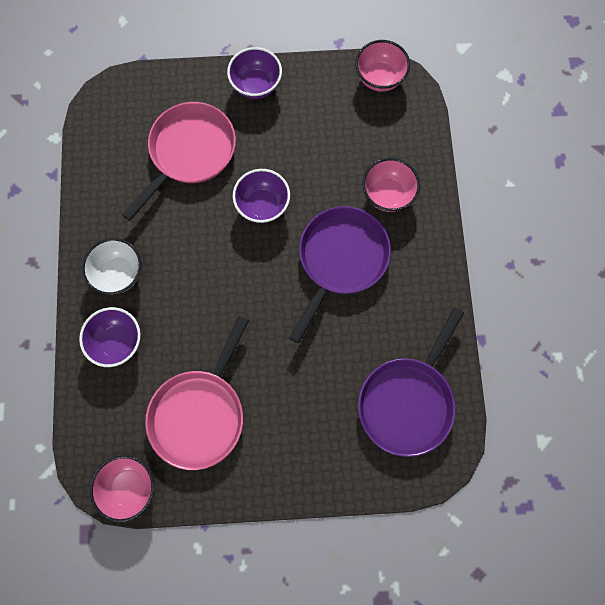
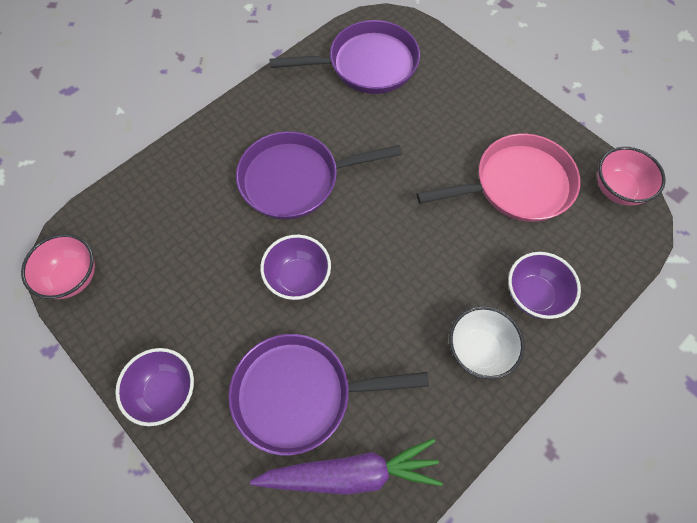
camera: 130 degrees left, 10 degrees down
(124, 147) = (351, 473): none -> purple carrot
(189, 153) = (300, 394): pink pan -> purple pan
(387, 194) = (202, 186): pink bowl -> none

